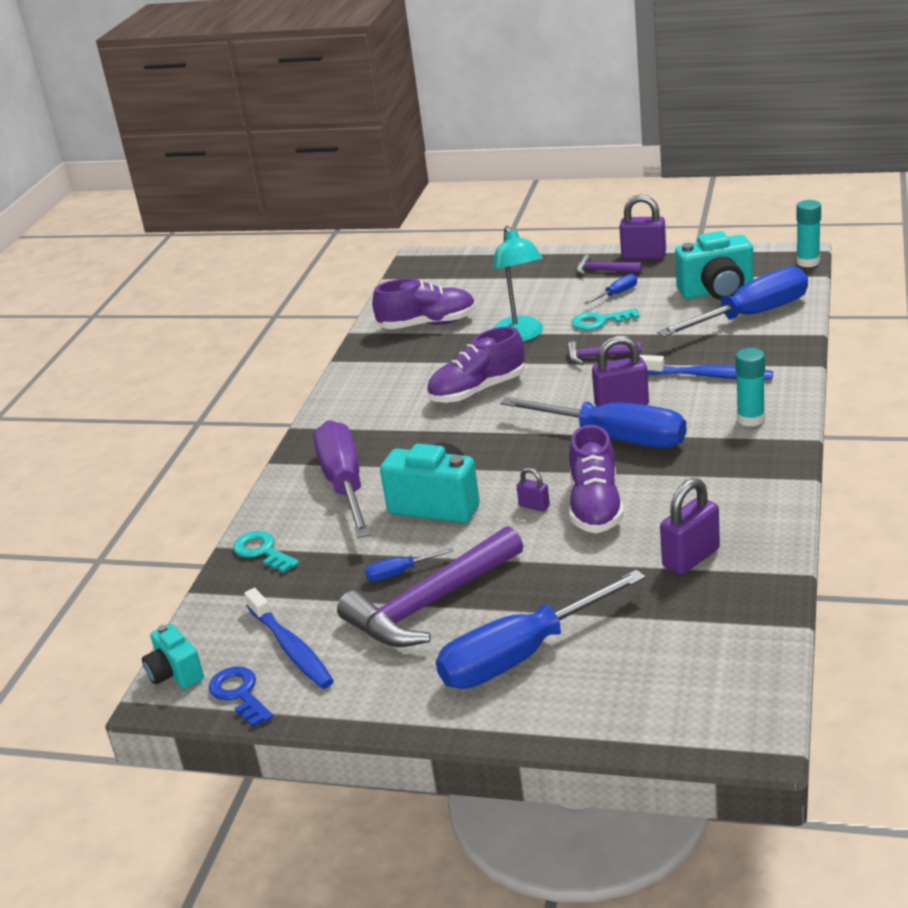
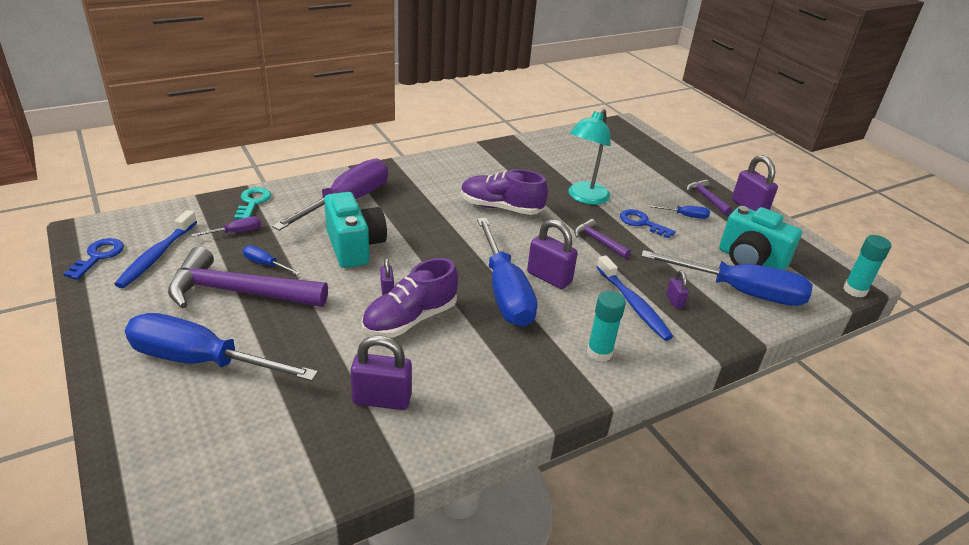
camera: 40 degrees right, 5 degrees up
(175, 674) = (108, 224): turquoise camera -> none
(312, 578) = (236, 232): none -> purple screwdriver
(427, 324) = (554, 157): purple shoe -> none
(599, 321) = (641, 223): turquoise key -> blue key
(727, 353) = (674, 301): none -> purple padlock

